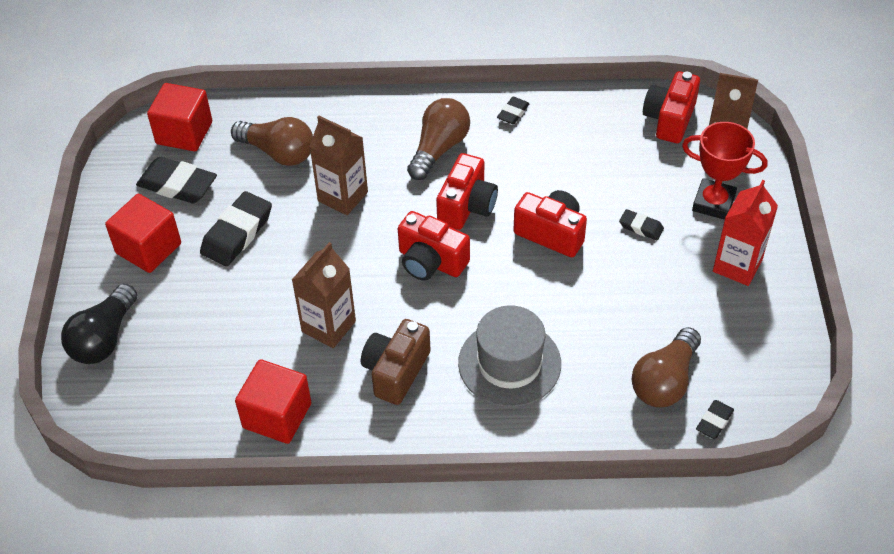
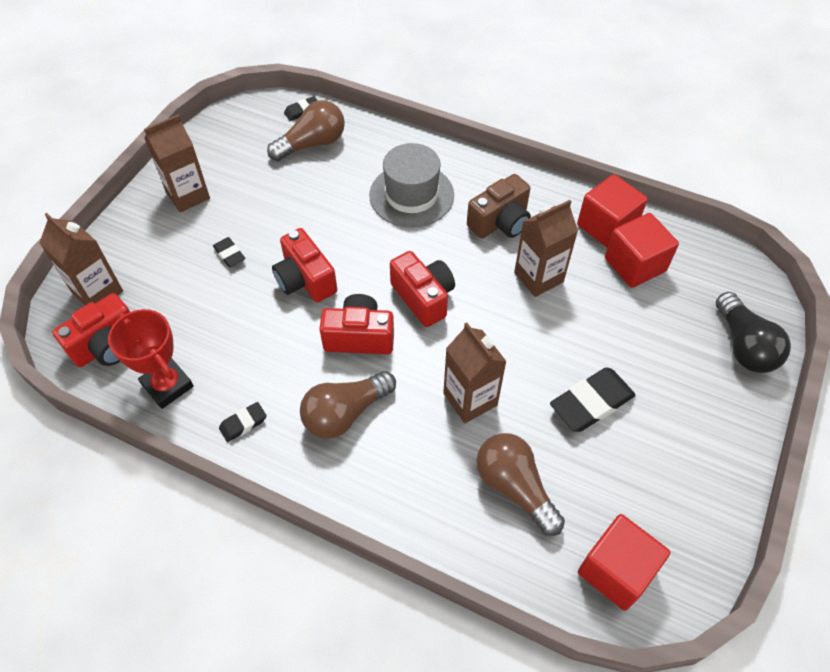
camera: 155 degrees left, 5 degrees up
(104, 338) = (743, 346): black light bulb -> black light bulb turned 120 degrees clockwise
(148, 248) = (687, 424): red cube -> red cube (635, 264)
(177, 185) = (640, 493): black eraser -> none
(467, 206) = (359, 337): red camera -> red camera turned 45 degrees clockwise
(713, 203) = (153, 250): red trophy -> red trophy (167, 385)
(737, 265) = (188, 195): red carton -> brown carton

